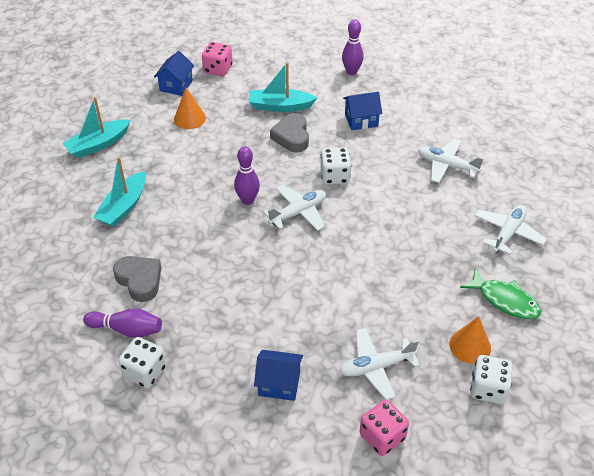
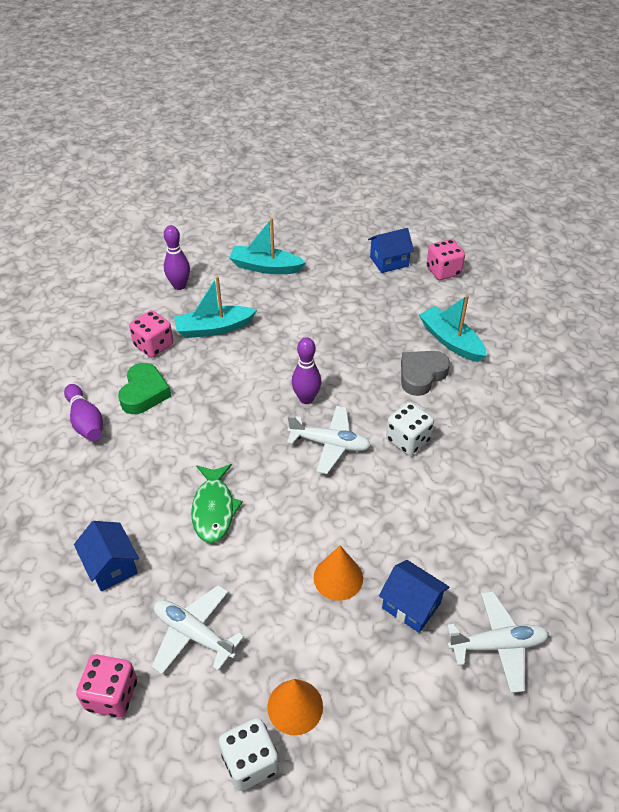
camera: 50 degrees right, 0 degrees up
(98, 249) = (154, 345): none -> pink dice
(140, 280) = (144, 393): grey heart -> green heart
(145, 372) = (51, 463): white dice -> none
(189, 118) = (360, 296): orange cone -> orange cone (338, 577)
(351, 72) = (567, 358): purple bowling pin -> purple bowling pin (179, 286)
(361, 120) = (509, 410): blue house -> blue house (411, 605)
(447, 166) = (533, 522): white plane -> none
(505, 300) = (392, 703): green fish -> green fish (214, 509)

